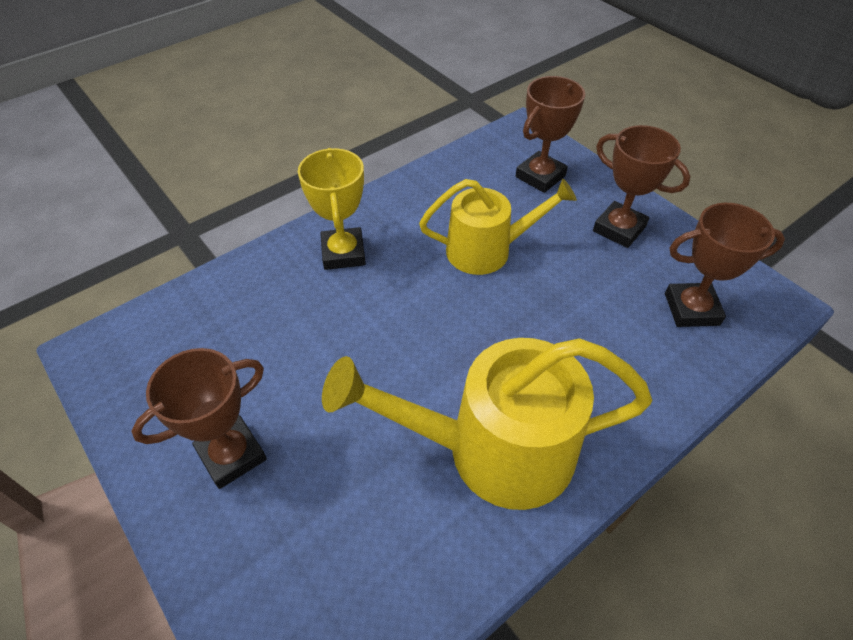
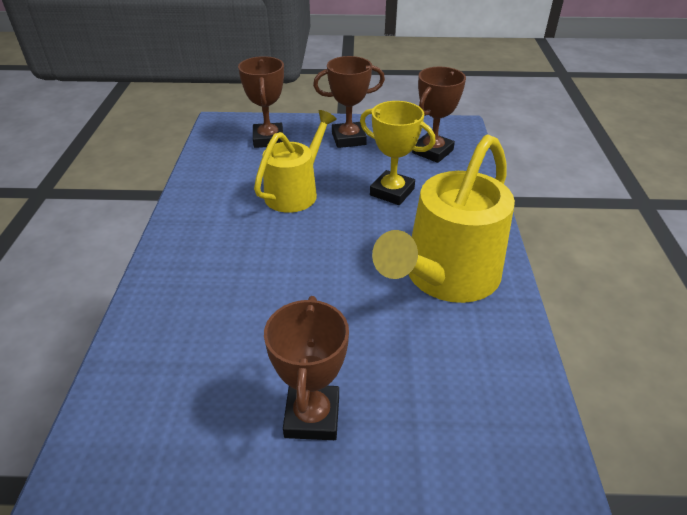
camera: 50 degrees left, 10 degrees down
(343, 253) = (204, 254): yellow trophy -> yellow trophy (392, 192)

